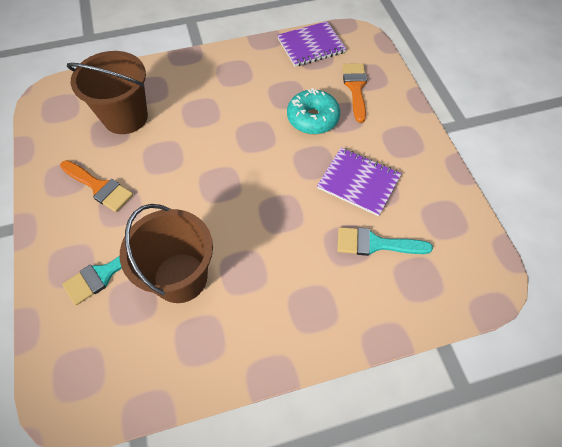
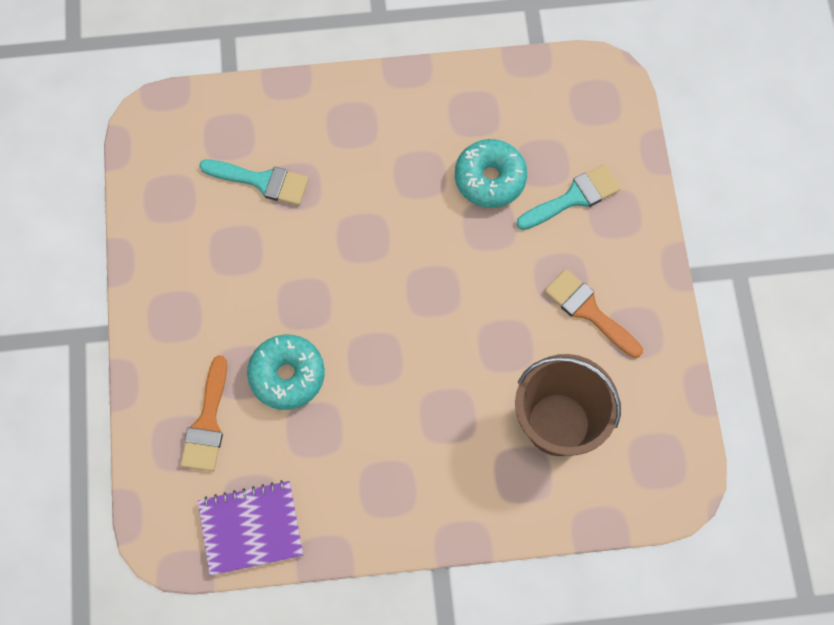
camera: 170 degrees left, 10 degrees up
(180, 277) = (490, 179): brown bucket -> turquoise donut
(358, 182) = (255, 263): purple notebook -> none

